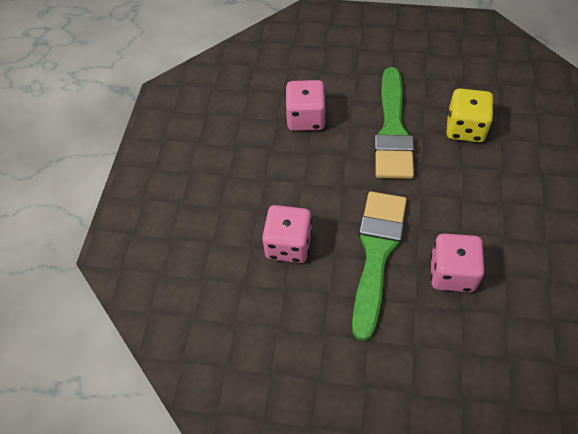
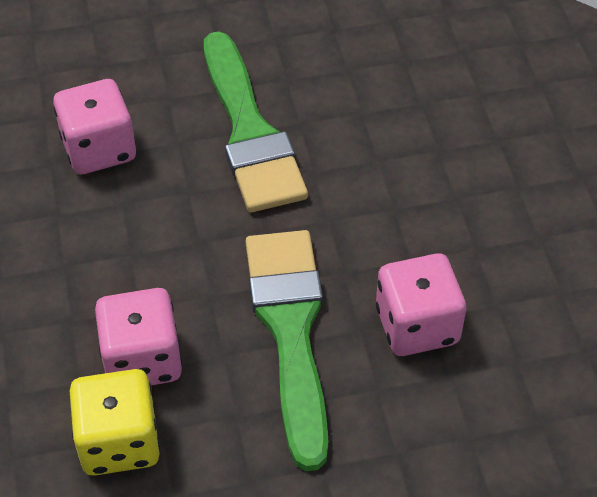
camera: 25 degrees left, 5 degrees down
(465, 128) = (362, 100): yellow dice -> yellow dice (119, 441)

